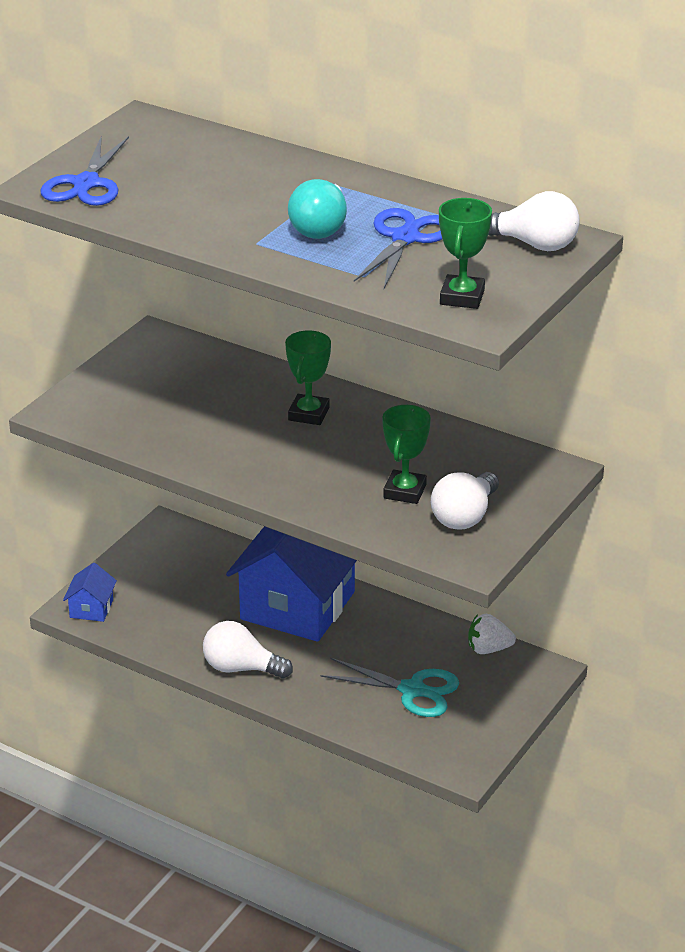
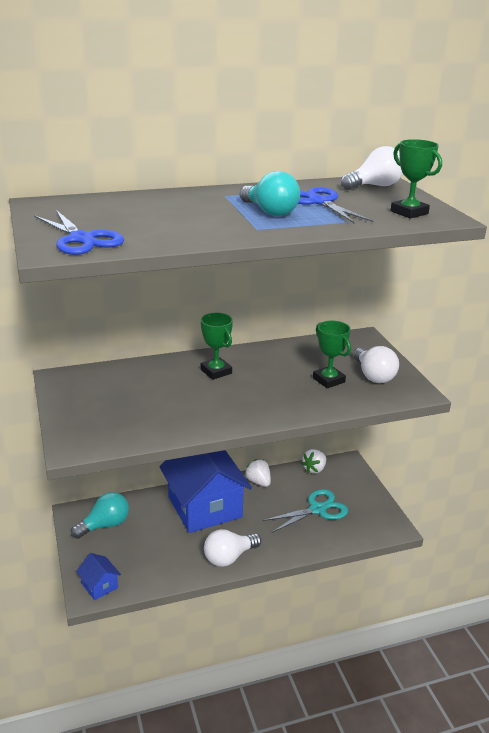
camera: 50 degrees left, 5 degrees down
(175, 557) = (105, 525): none -> turquoise light bulb
(398, 619) = (258, 482): none -> white strawberry

